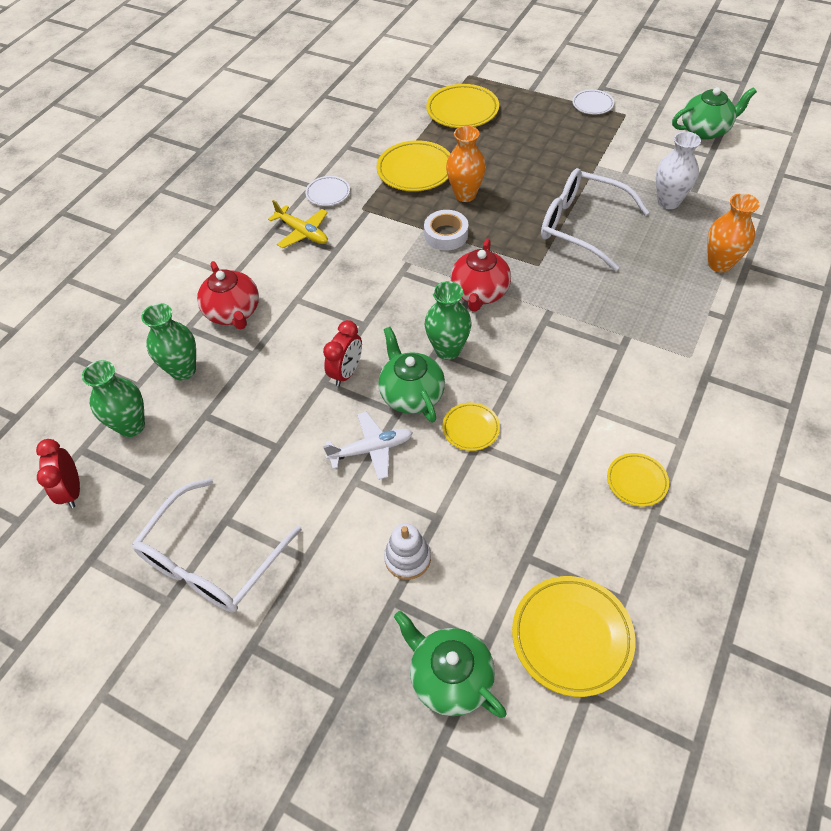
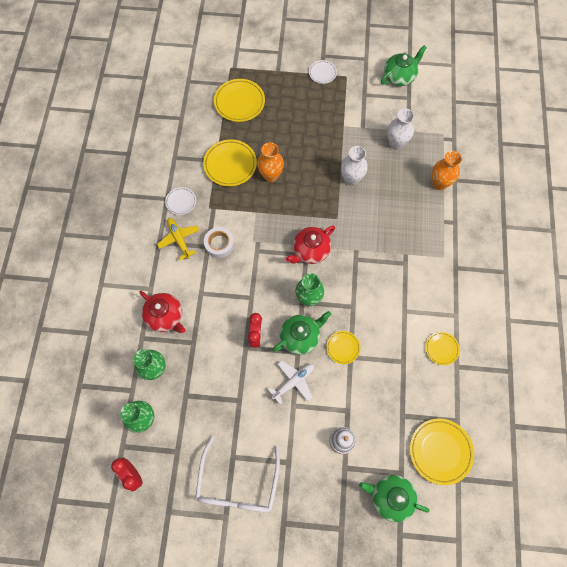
camera: 25 degrees left, 15 degrees up
(302, 232) = (179, 239): yellow plane -> yellow plane turned 135 degrees counterclockwise
(411, 394) = (300, 337): green teapot -> green teapot turned 105 degrees clockwise
(446, 235) = (272, 212): white tape -> white tape (219, 244)
(479, 293) = (310, 251): red teapot -> red teapot turned 60 degrees clockwise
(581, 226) = (351, 179): white glasses -> white vase

